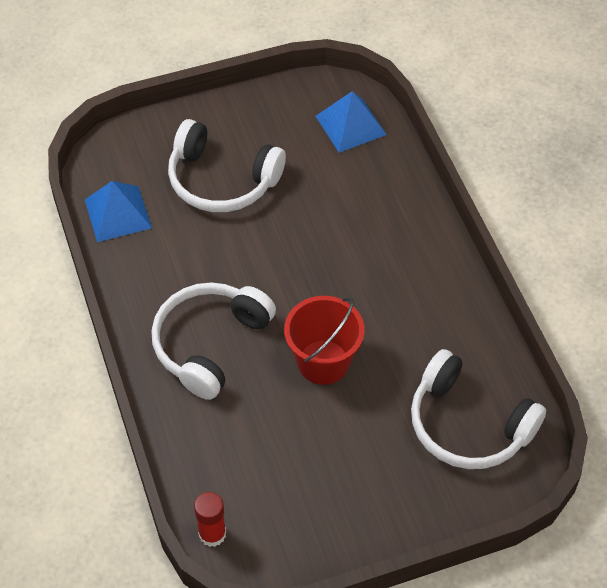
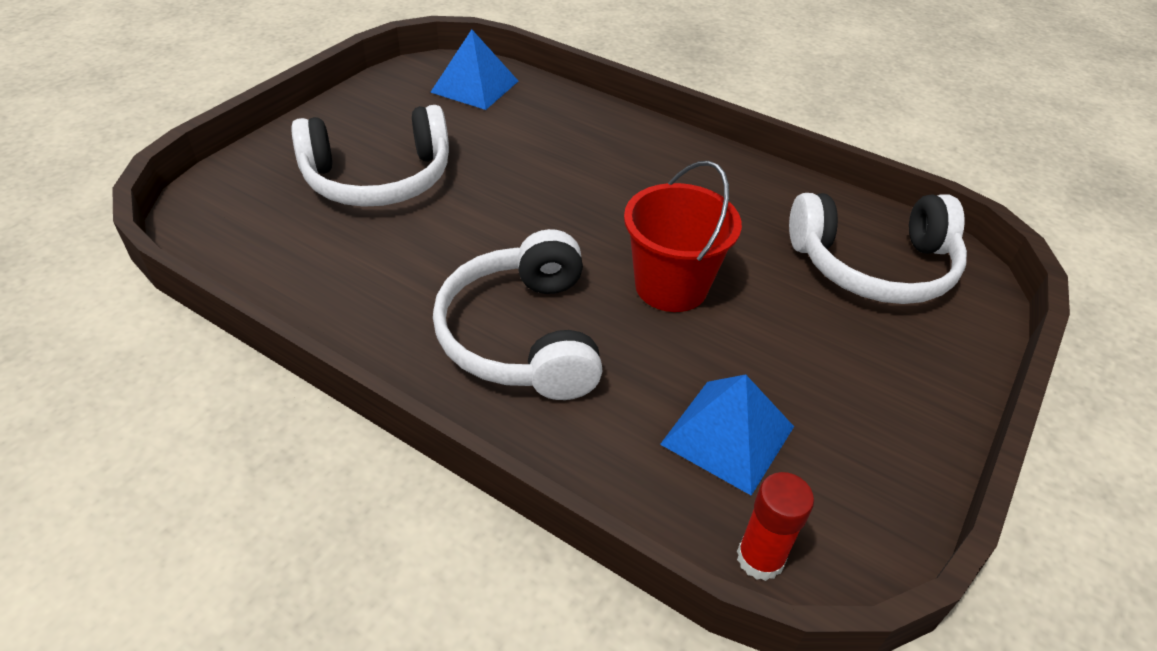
camera: 40 degrees left, 10 degrees down
(118, 213) = (270, 261): blue pyramid -> blue pyramid (728, 435)

